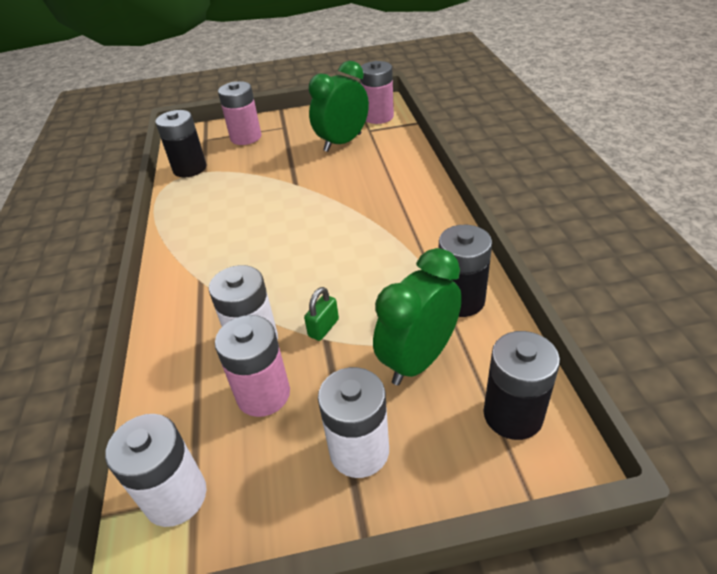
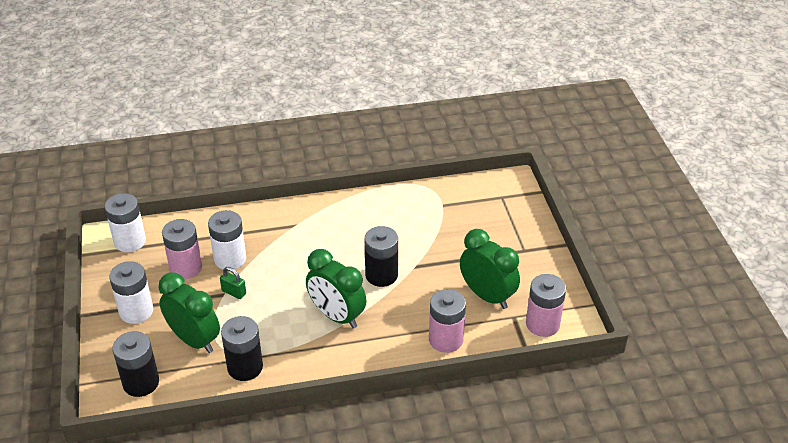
camera: 85 degrees right, 0 degrees up
(190, 168) = (448, 195): black battery -> black battery (381, 275)
(246, 137) = (503, 224): pink battery -> pink battery (445, 339)
(369, 231) = (337, 316): none -> green clock

